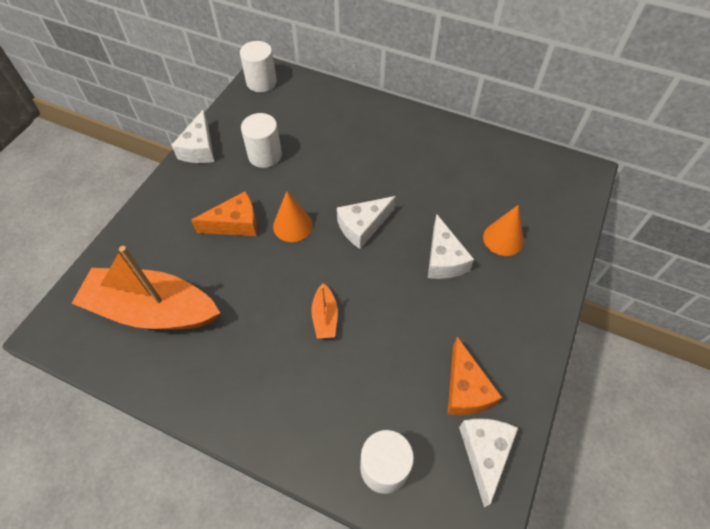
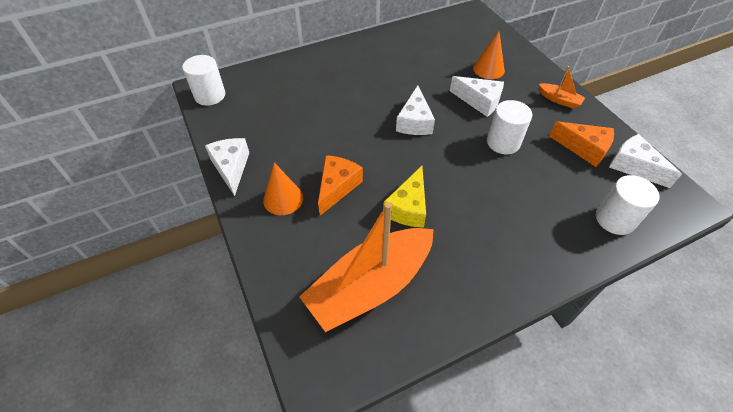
camera: 50 degrees left, 5 degrees down
(199, 148) = (231, 168): white cheese -> white cheese turned 150 degrees counterclockwise
(254, 285) = (408, 207): none -> yellow cheese
(265, 155) = (289, 134): white cylinder -> white cylinder (503, 142)
(292, 225) = (375, 156): orange cone -> orange cone (283, 199)
(325, 317) = (473, 183): orange boat -> orange boat (559, 100)

